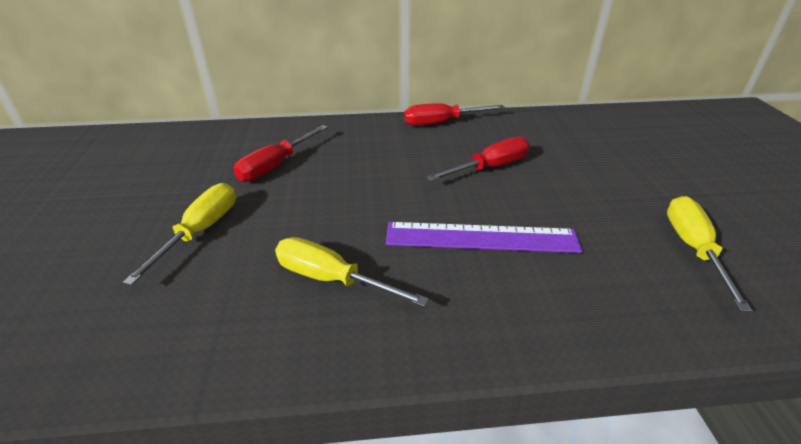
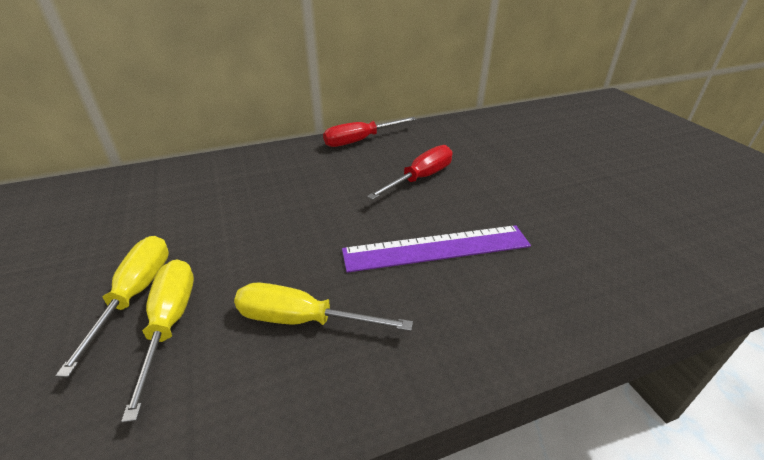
camera: 15 degrees left, 0 degrees up
(276, 165) = (202, 207): red screwdriver -> none
(693, 248) = (618, 226): yellow screwdriver -> yellow screwdriver (170, 324)

